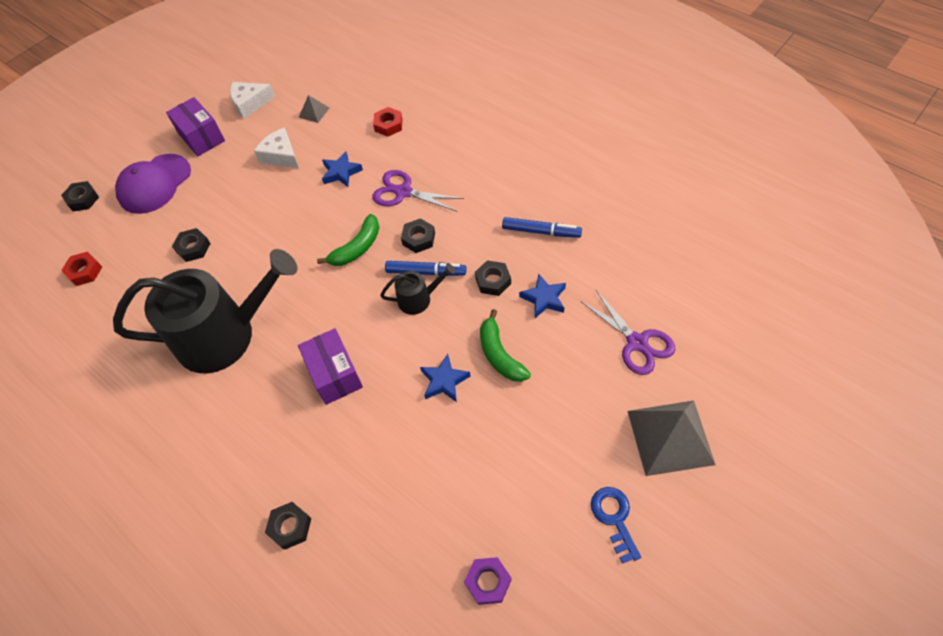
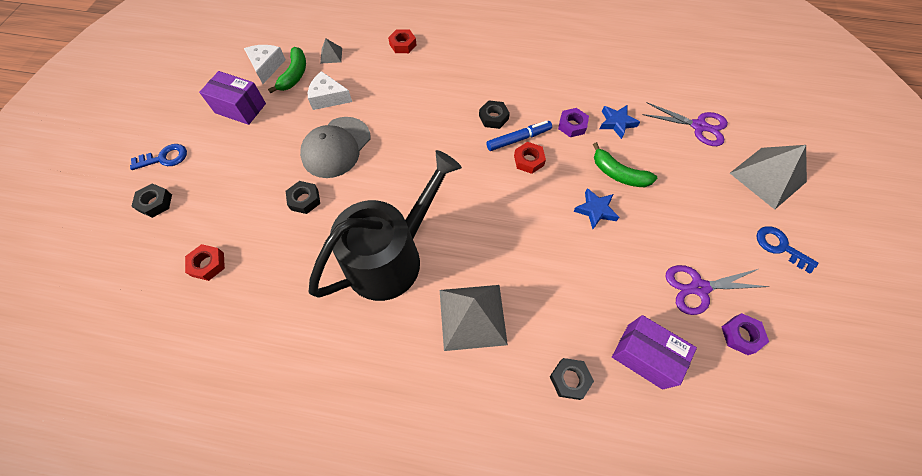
camera: 35 degrees left, 5 degrees up
(114, 161) = (164, 158): none -> blue key
(154, 184) = (223, 162): purple cap -> none
(250, 103) = (266, 66): white cheese -> white cheese turned 135 degrees clockwise
(251, 424) = (472, 316): none -> grey pyramid
(253, 209) = (336, 147): none -> grey cap
(335, 374) = (509, 244): purple box -> purple box (644, 356)
(341, 172) = (391, 92): blue star -> none
(357, 248) = (450, 143): green banana -> green banana (295, 75)
(403, 192) = (454, 89): purple scissors -> purple scissors (698, 288)
(418, 299) = (528, 160): black watering can -> red nut
(493, 281) = (572, 125): black nut -> purple nut
(541, 232) = (577, 79): blue marker -> none

